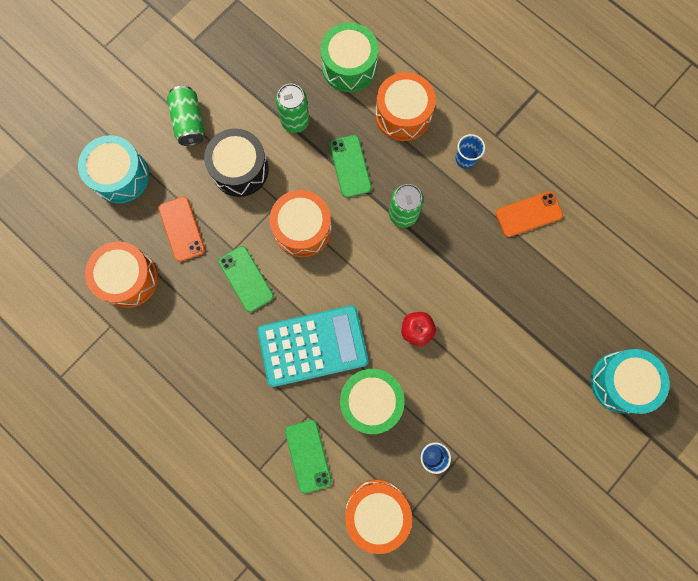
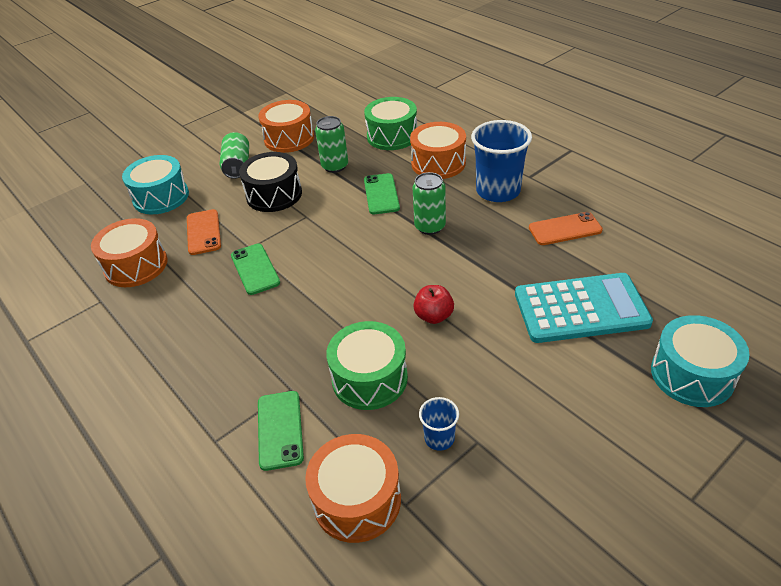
camera: 10 degrees right, 35 degrees down
(302, 229) = (324, 234): orange drum -> orange drum (289, 138)
(313, 346) = (312, 325): turquoise calculator -> turquoise calculator (580, 308)
(465, 159) = (498, 191): blue cup -> blue cup, size x2.10

